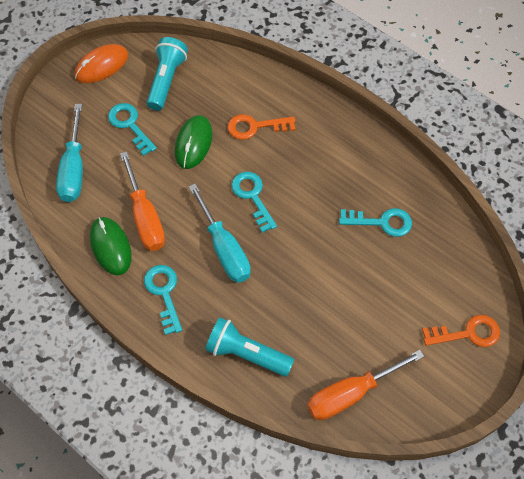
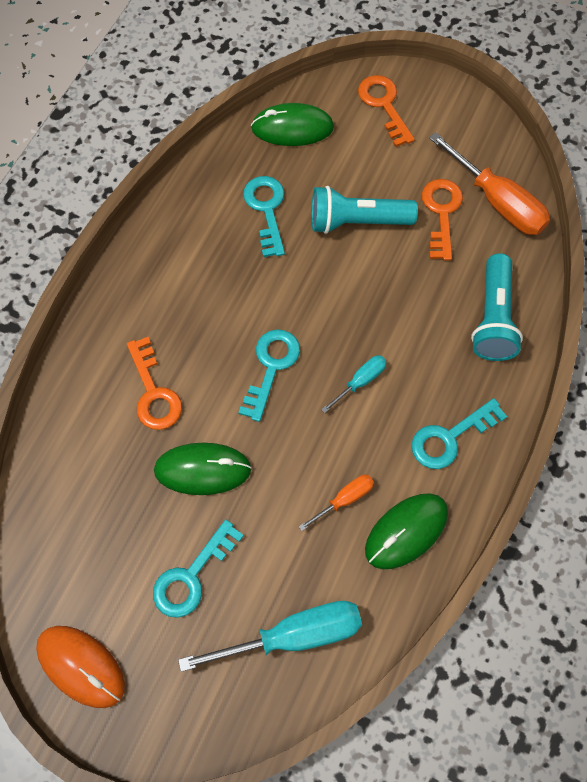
camera: 105 degrees left, 5 degrees up
(145, 216) = (344, 500): orange screwdriver -> orange screwdriver, size x0.51
(166, 80) = (92, 546): turquoise flashlight -> turquoise flashlight (356, 221)
(224, 248) = (360, 382): turquoise screwdriver -> turquoise screwdriver, size x0.51
(252, 196) = (271, 367): turquoise key -> turquoise key turned 150 degrees clockwise
(350, 346) = (441, 213): none -> orange key
(455, 258) = (292, 128): none -> green mouse

